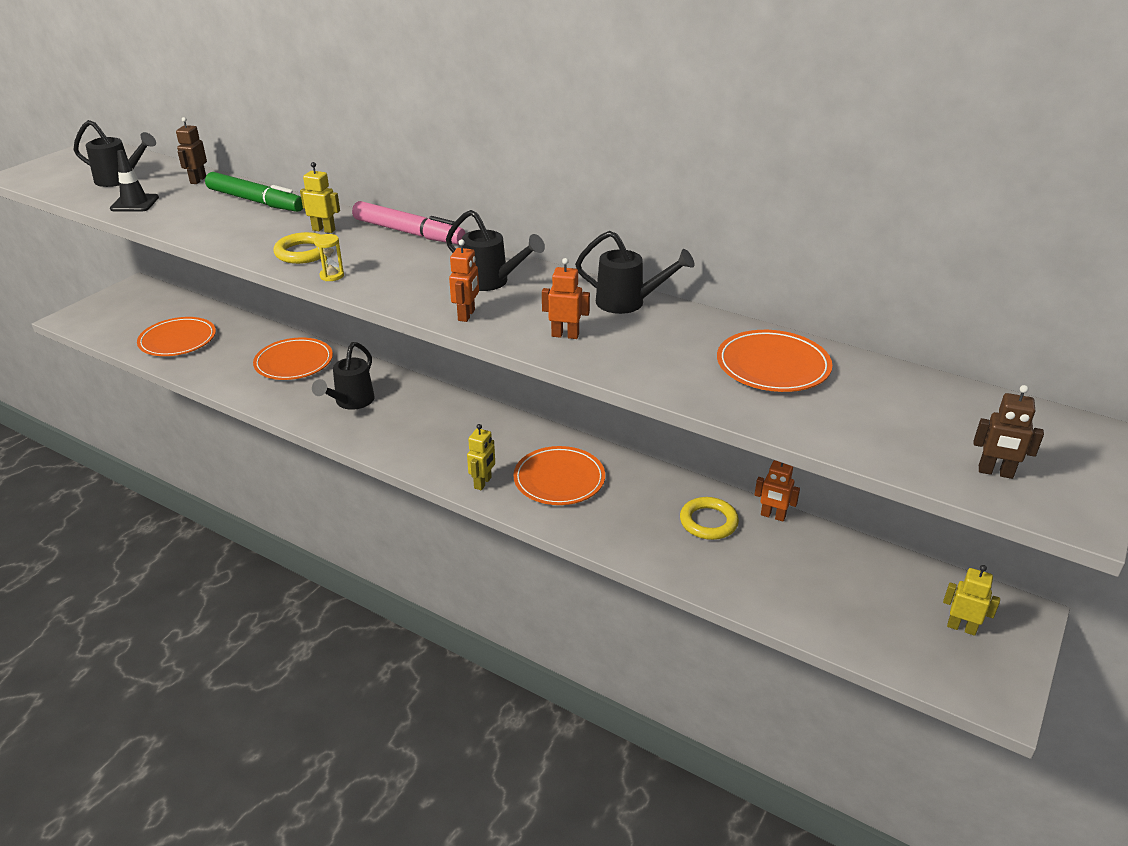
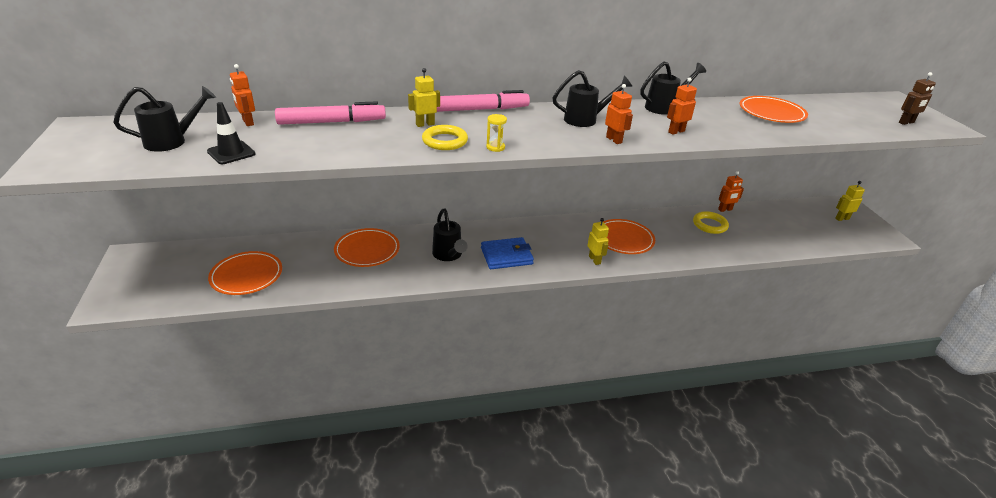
camera: 45 degrees left, 0 degrees up
(198, 180) = (247, 122): brown robot -> orange robot
(255, 201) = (332, 122): green marker -> pink marker
(401, 431) = (506, 256): none -> blue wallet

